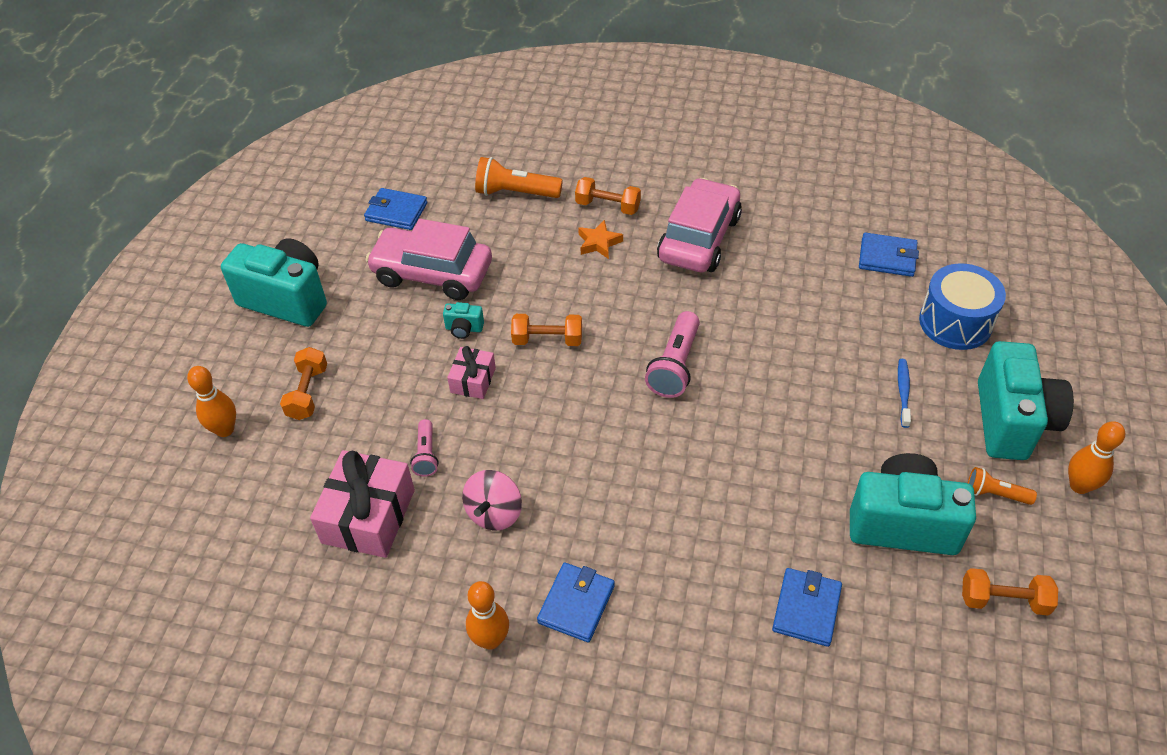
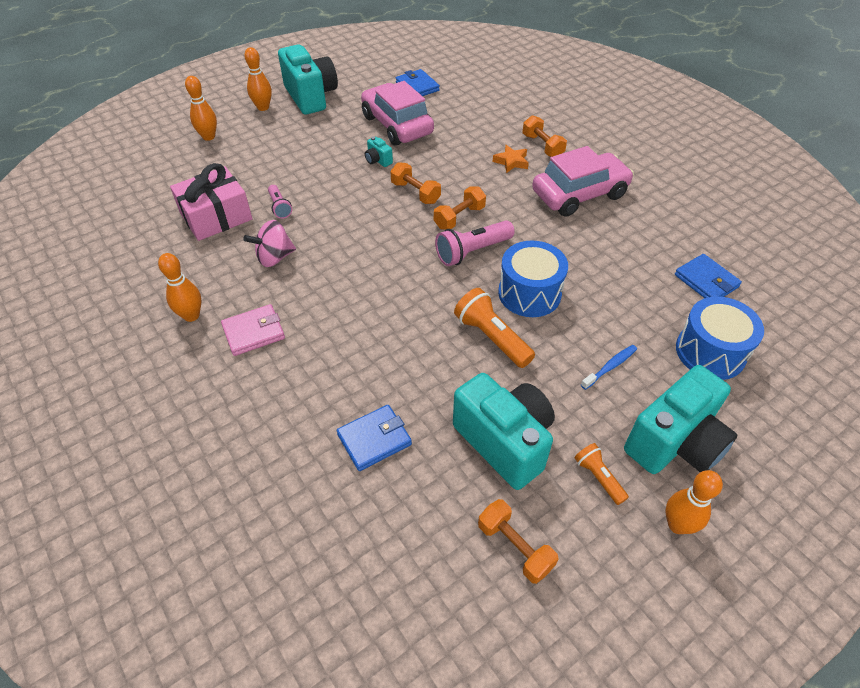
camera: 40 degrees right, 0 degrees up
(244, 349) = (263, 107): none -> orange bowling pin
(308, 393) = (264, 144): orange dumbbell -> orange dumbbell (459, 217)
(426, 454) = (280, 207): pink flashlight -> pink flashlight turned 60 degrees counterclockwise
(473, 380) = (349, 187): pink gift -> none
(515, 193) = (495, 111): orange flashlight -> orange flashlight (492, 337)
(576, 604) = (254, 332): blue wallet -> pink wallet
(770, 371) = (529, 293): none -> blue drum

